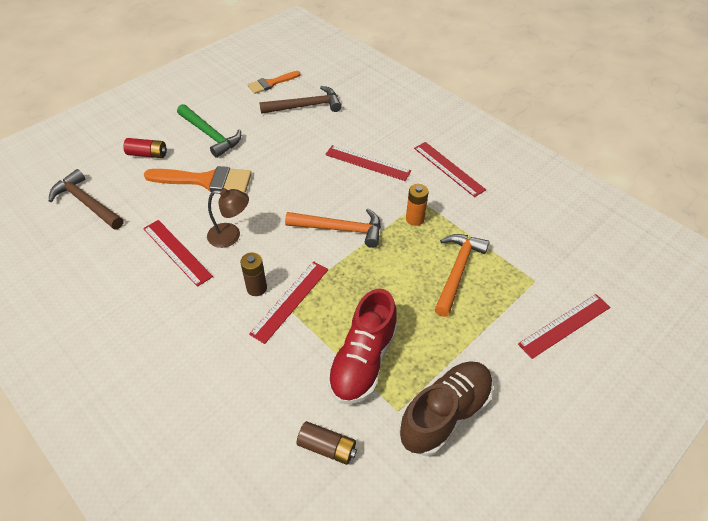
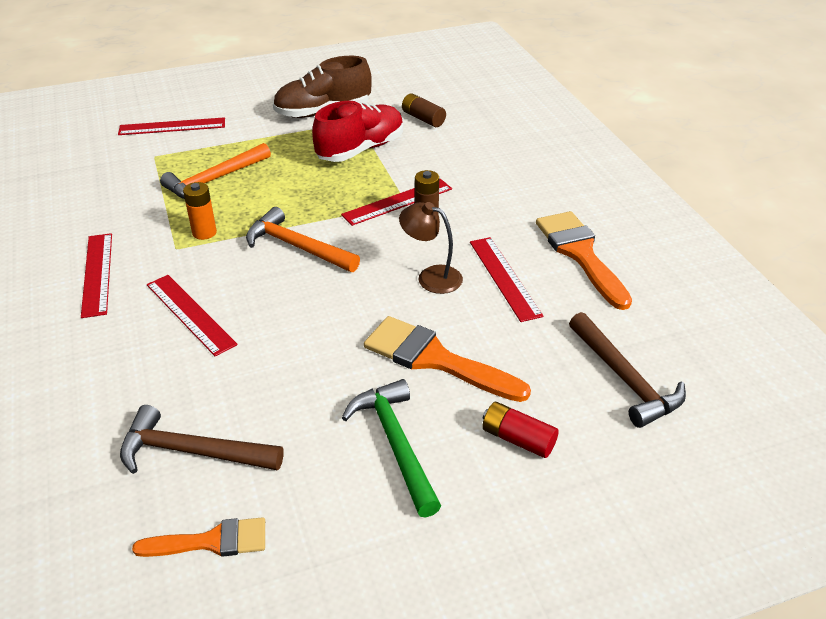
camera: 155 degrees left, 10 degrees down
(119, 294) = (580, 254): none -> orange brush

